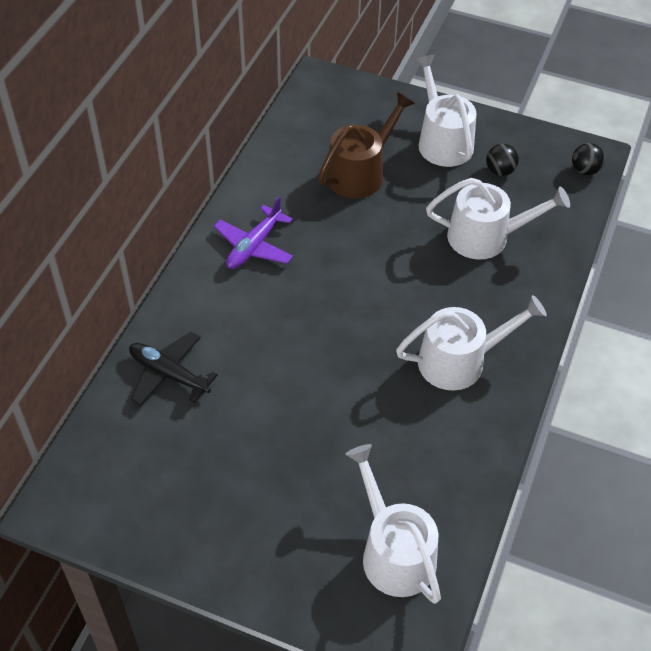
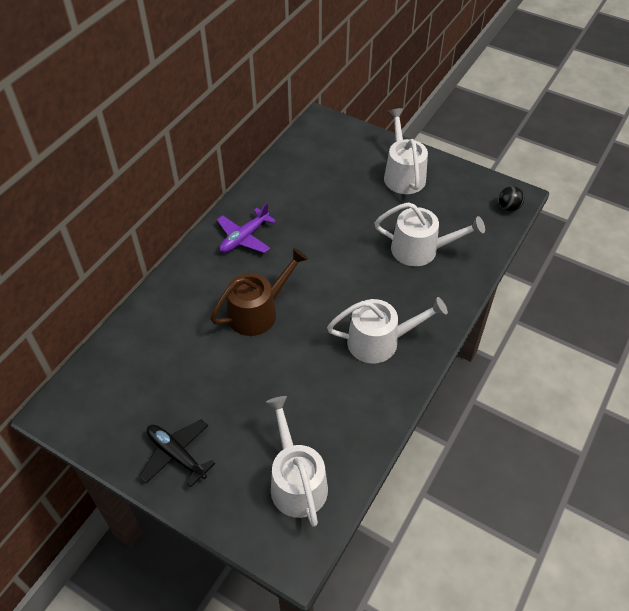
camera: 10 degrees right, 0 degrees up
(169, 374) = (160, 325): black plane -> black plane (176, 455)
(360, 173) = (335, 192): brown watering can -> brown watering can (257, 312)
(500, 171) = (442, 201): black ball -> none

